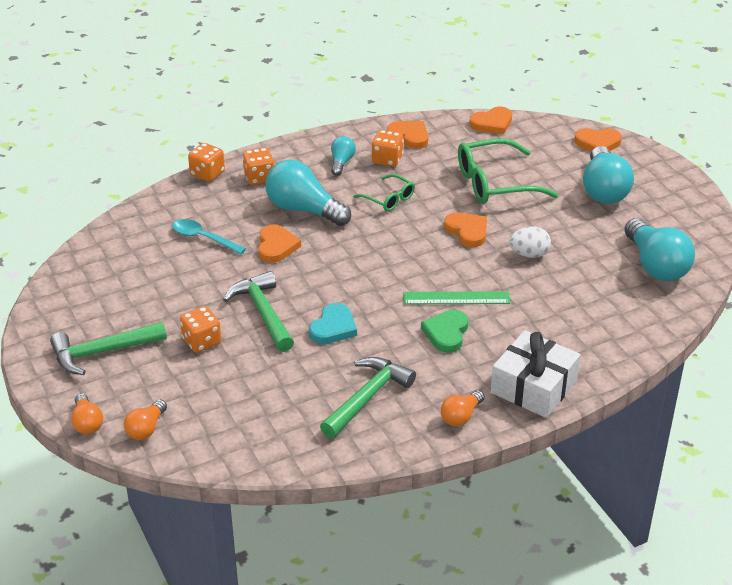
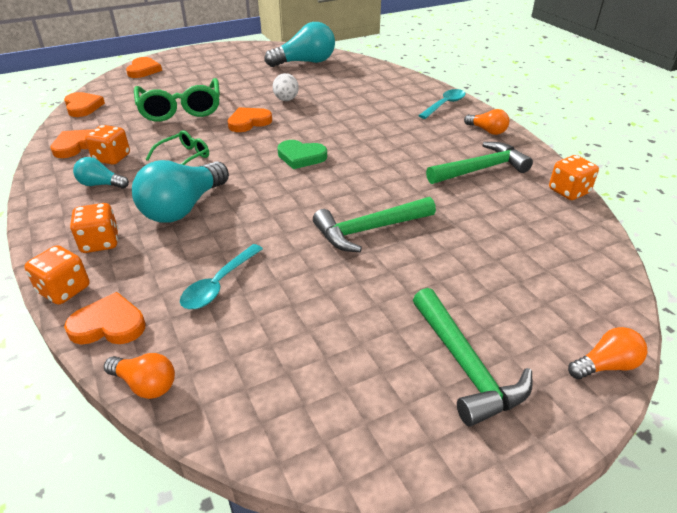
camera: 90 degrees left, 0 degrees up
(146, 428) = (588, 307): orange light bulb -> orange light bulb (145, 384)
(201, 341) = (425, 273): orange dice -> orange dice (568, 191)
(276, 246) = (249, 225): orange heart -> orange heart (109, 325)
(333, 327) = (388, 187): turquoise heart -> none
(367, 397) = (481, 169): green hammer -> green hammer turned 120 degrees clockwise
(446, 333) = (389, 134): green heart -> green heart (301, 157)
(456, 298) = (342, 129): green ruler -> none
(534, 387) = (444, 105): white gift -> turquoise spoon
(603, 190) = (208, 72): turquoise light bulb -> none

